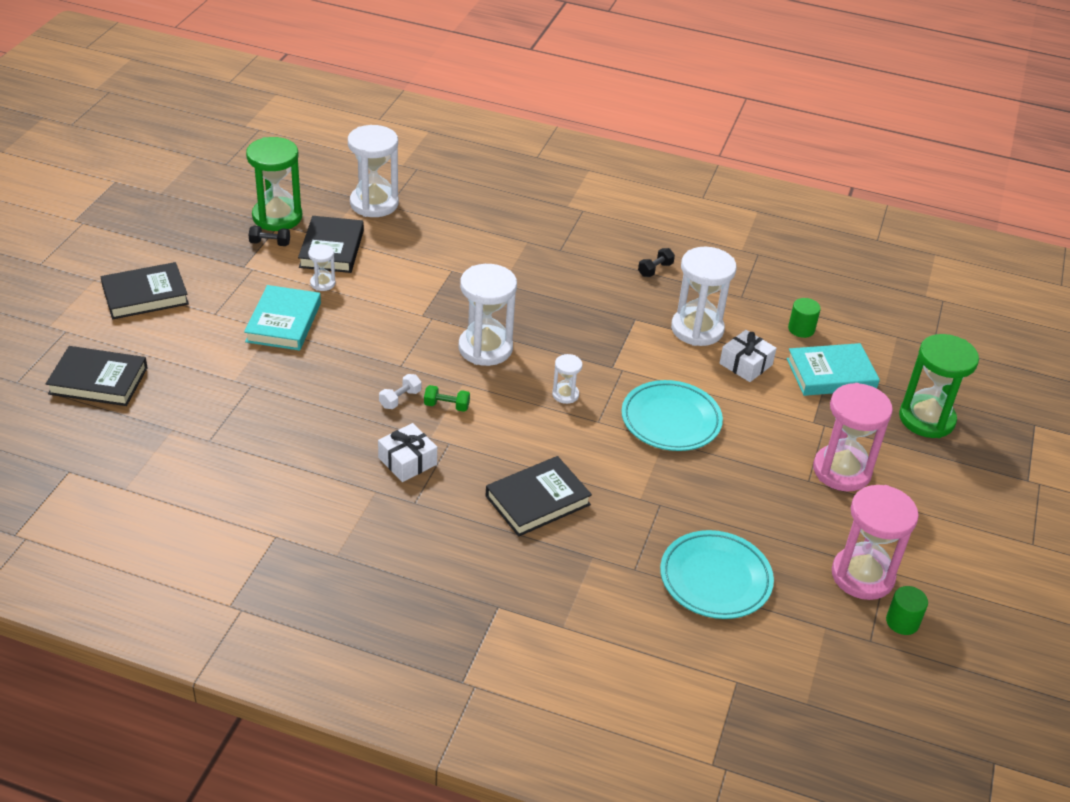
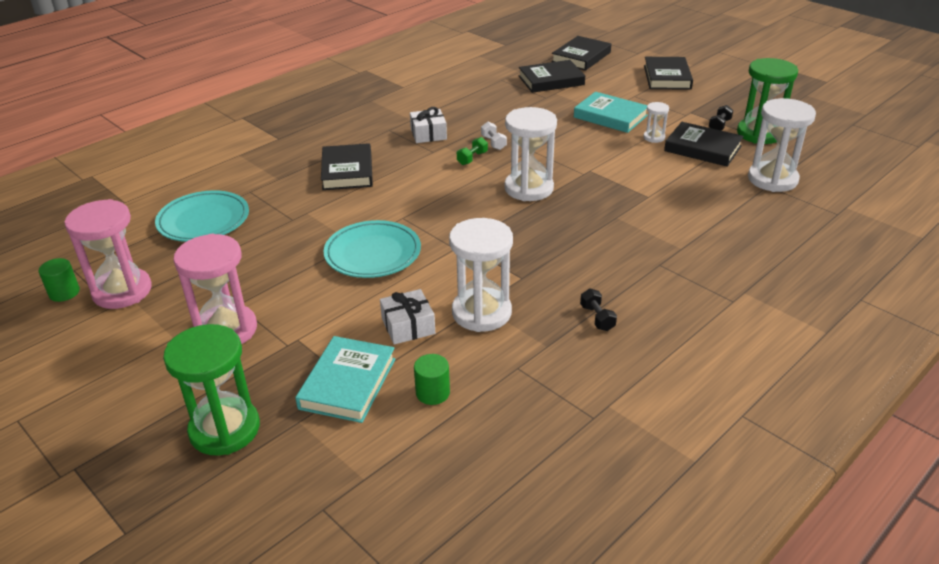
camera: 120 degrees right, 5 degrees down
(194, 392) = (551, 80): none -> black book
(565, 394) = (445, 211): white hourglass -> none

